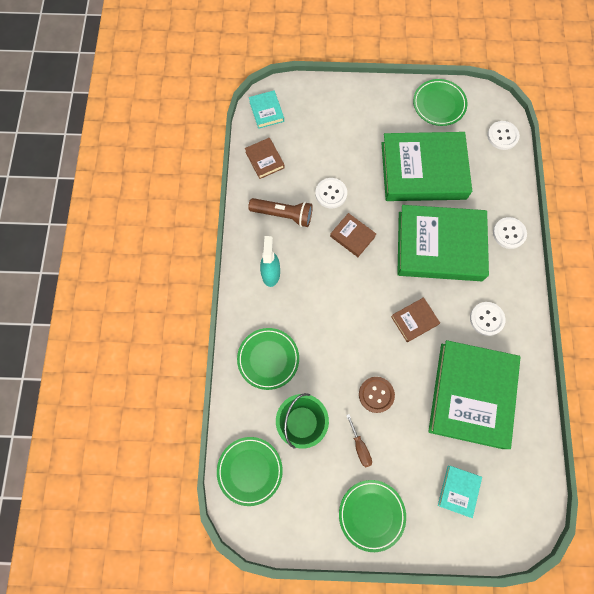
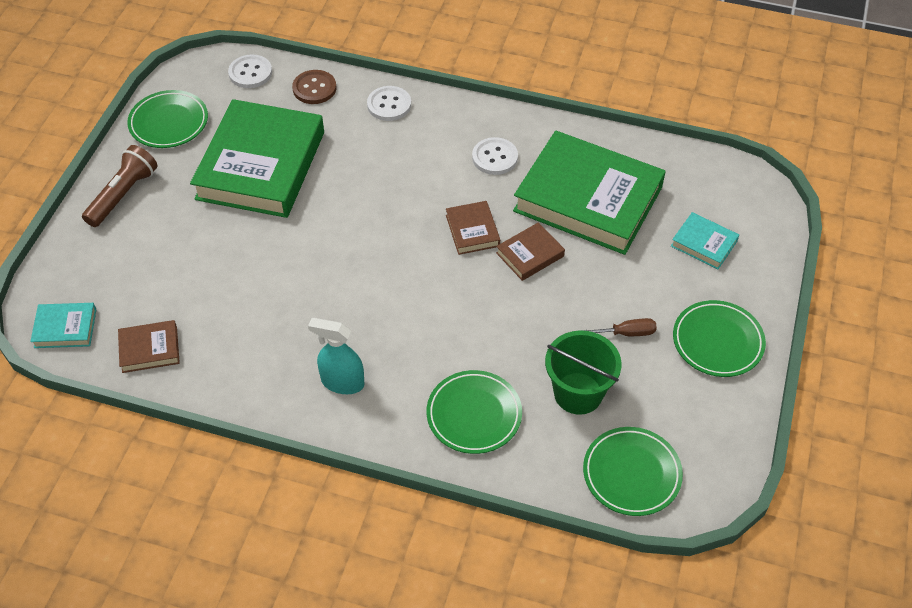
camera: 75 degrees left, 20 degrees down
(283, 215) = (254, 345): brown flashlight -> brown flashlight (123, 195)
(331, 193) = (246, 278): white button -> none
(352, 236) = (324, 268): brown book -> brown book (530, 254)
(376, 394) = (561, 297): brown button -> brown button (314, 88)
(439, 246) = (378, 177): green book -> none

